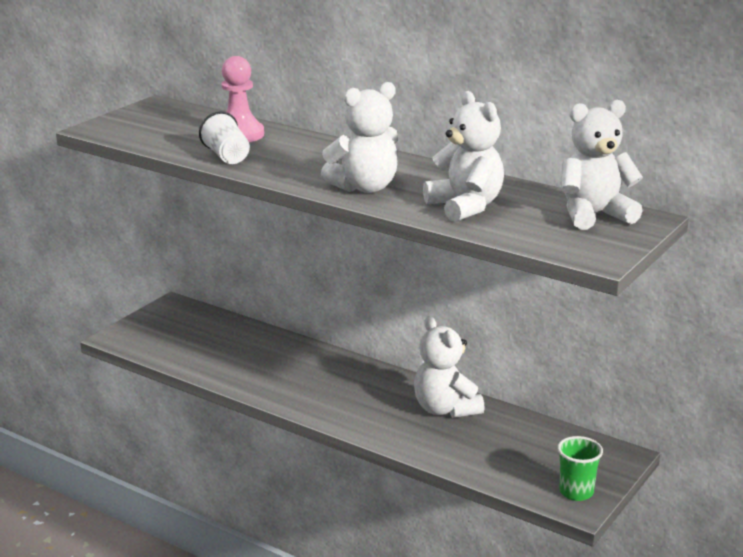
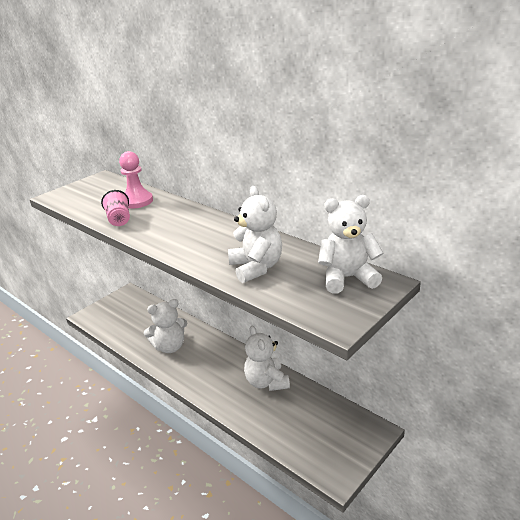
camera: 10 degrees right, 5 degrees up
(226, 156) = (119, 219): white cup -> pink cup
(364, 187) = (194, 248): white teddy bear -> white teddy bear (170, 347)
(576, 492) = (338, 463): green cup -> none

